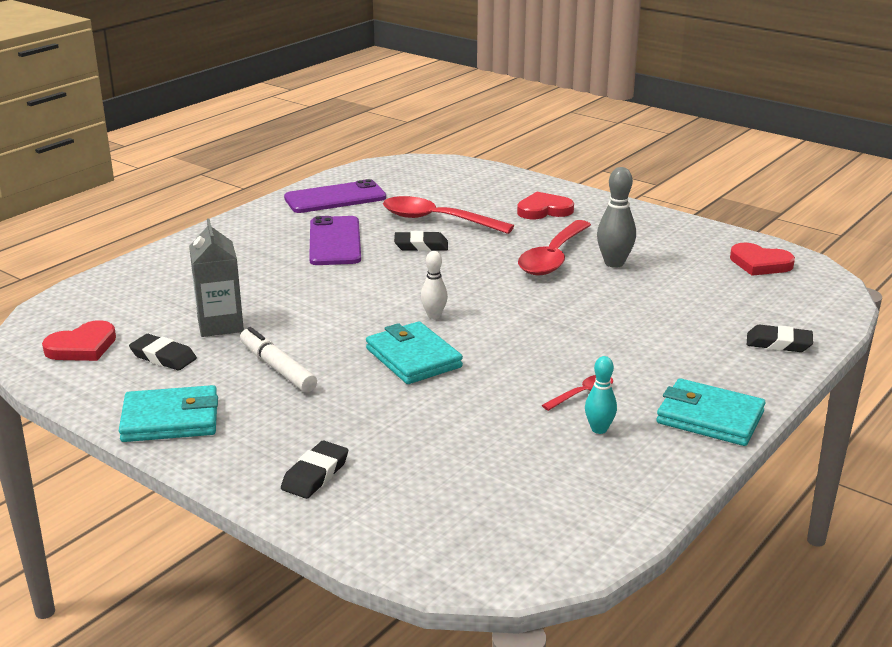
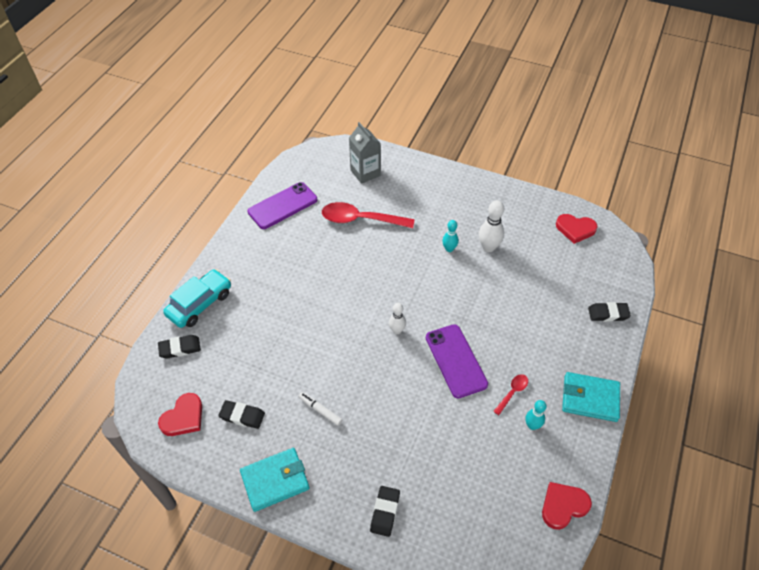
camera: 15 degrees left, 25 degrees up
(171, 259) = (200, 304): none -> turquoise car
(220, 325) = (264, 372): grey carton -> grey carton (365, 173)
(277, 368) = (320, 410): white marker -> white marker, size x0.66
(334, 241) = (302, 259): purple phone -> purple phone (455, 361)
(413, 358) = (400, 379): turquoise wallet -> none
(421, 246) = (361, 252): black eraser -> black eraser (180, 348)
(544, 210) = (426, 194): red heart -> red heart (563, 506)
(553, 258) = (449, 249): red spoon -> turquoise bowling pin
(614, 263) = (488, 247): grey bowling pin -> white bowling pin

